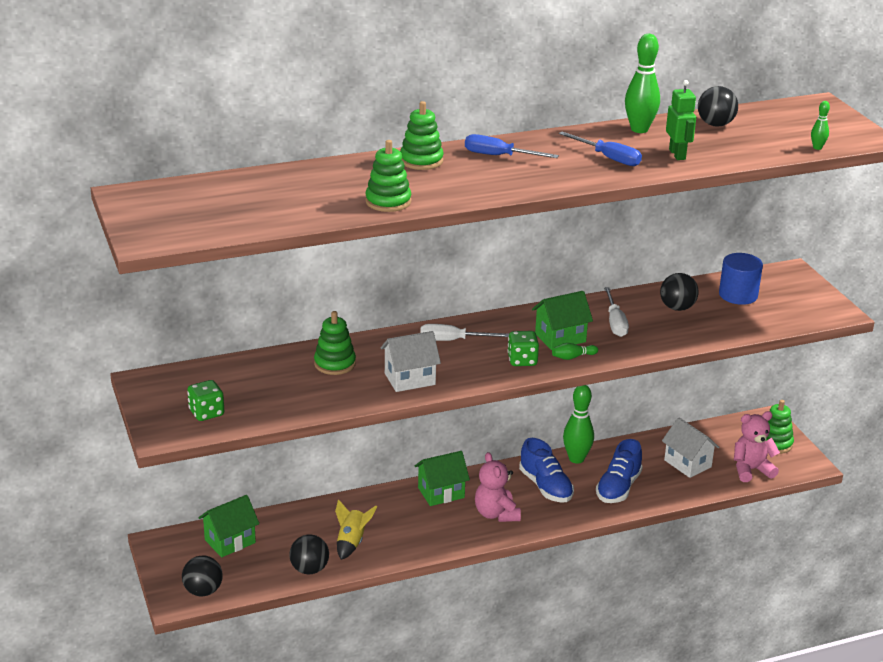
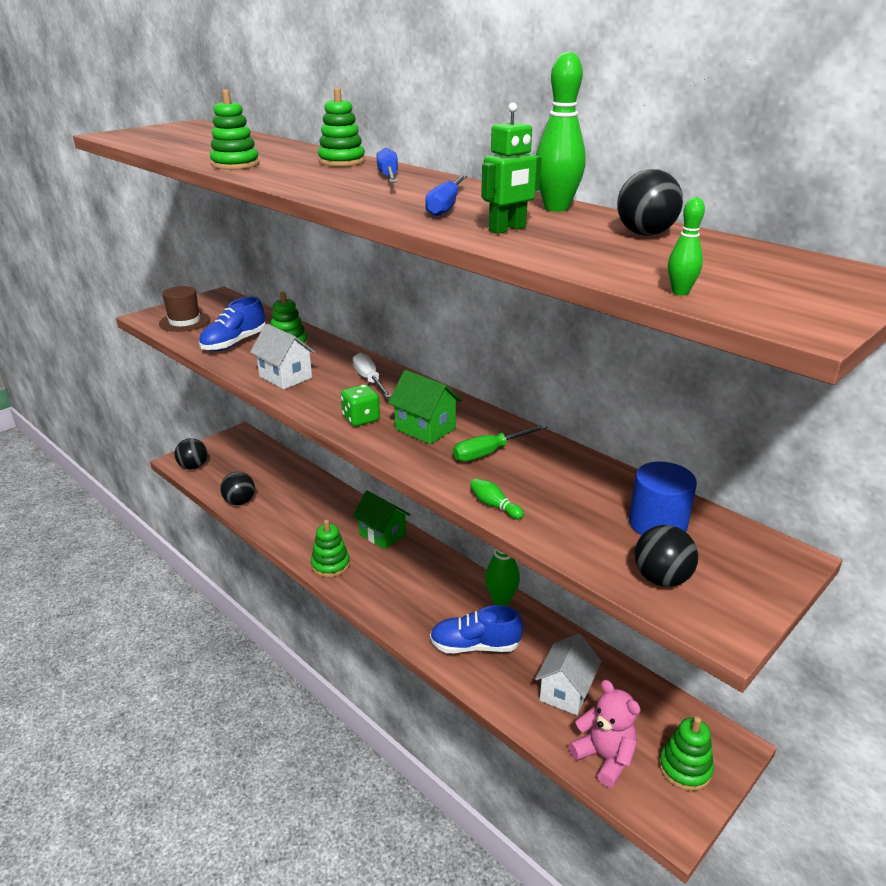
camera: 65 degrees right, 0 degrees up
(206, 413) = (184, 322): green dice -> brown hat
(230, 541) = (256, 459): green house -> none
(351, 542) = (285, 510): yellow rocket -> none
(464, 534) = (330, 565): none -> green stacking toy
(496, 514) = (372, 575): pink teddy bear -> none
(545, 487) = (438, 593): blue shoe -> blue shoe (234, 343)
(573, 357) = (391, 443): green bowling pin -> green bowling pin (494, 505)
(615, 323) = (489, 452): white screwdriver -> green screwdriver
(677, 308) = (569, 485): black ball -> black ball (661, 579)

